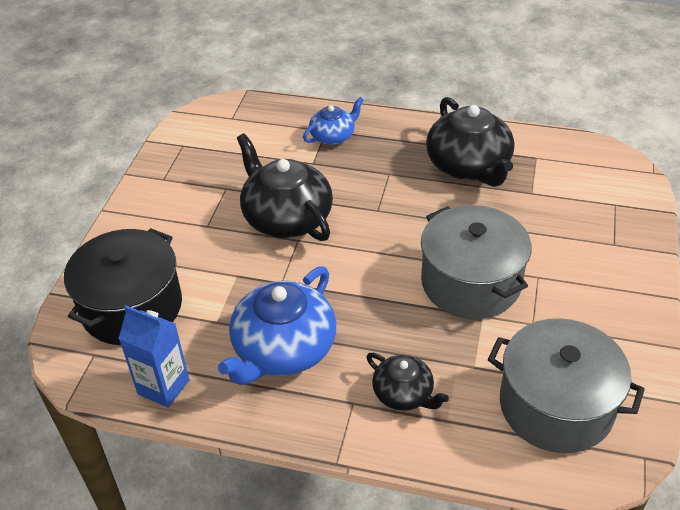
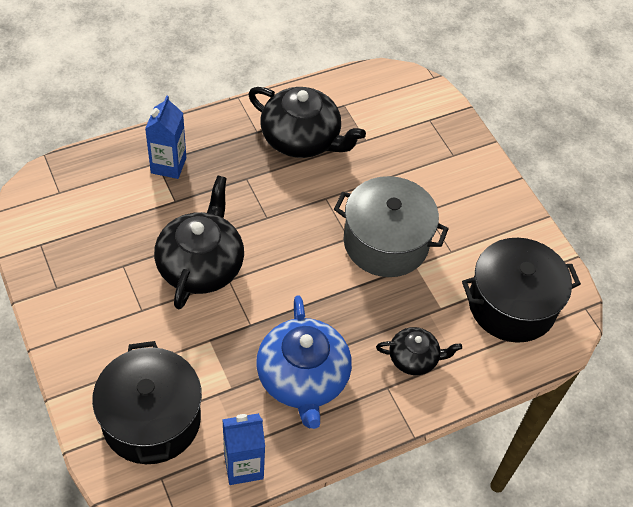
camera: 45 degrees left, 10 degrees up
(286, 217) = (201, 265): black teapot -> black teapot turned 90 degrees clockwise
(333, 136) = (168, 165): blue teapot -> blue carton
(556, 406) = (511, 305): grey pot -> black pot

